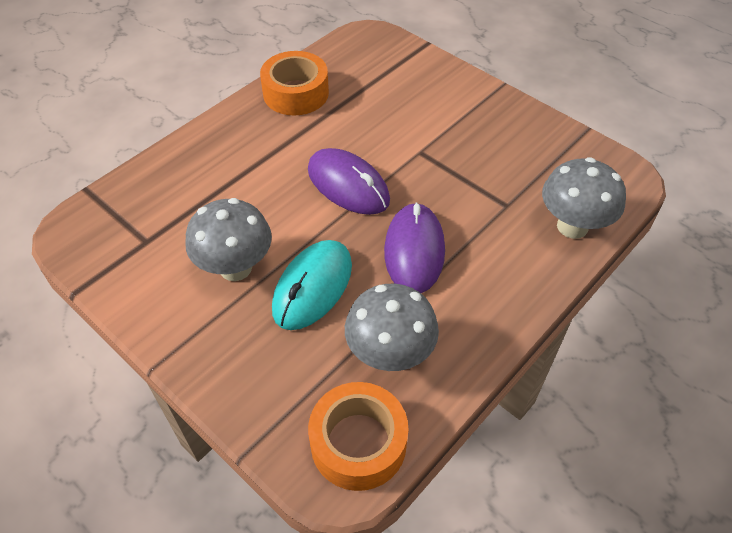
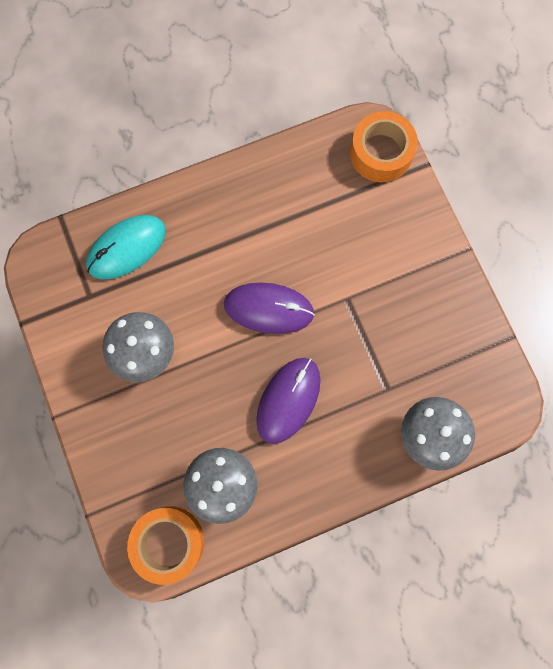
camera: 25 degrees right, 25 degrees up
(296, 93) = (273, 180): orange tape -> orange tape (381, 153)
(313, 287) = (195, 398): turquoise mouse -> turquoise mouse (127, 248)
(348, 185) = (268, 309): purple mouse -> purple mouse turned 60 degrees counterclockwise

